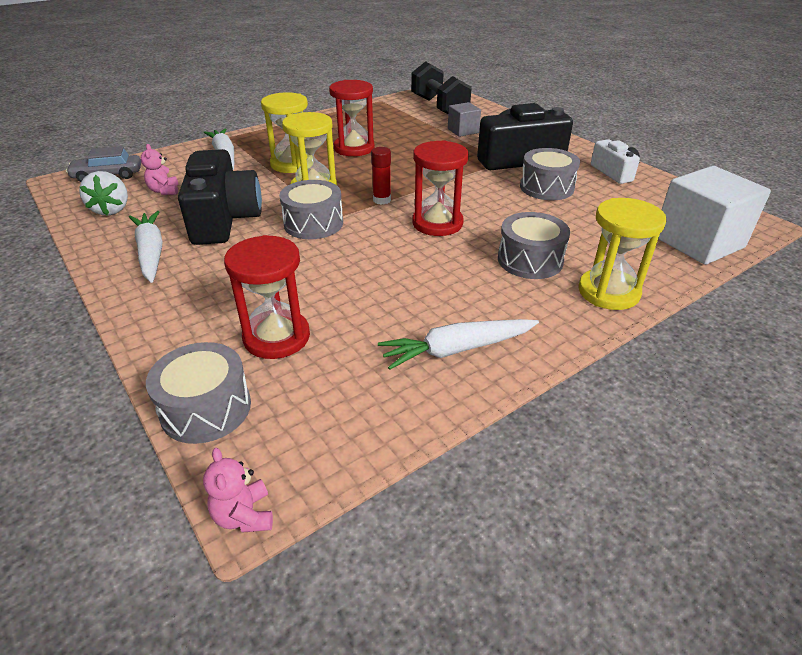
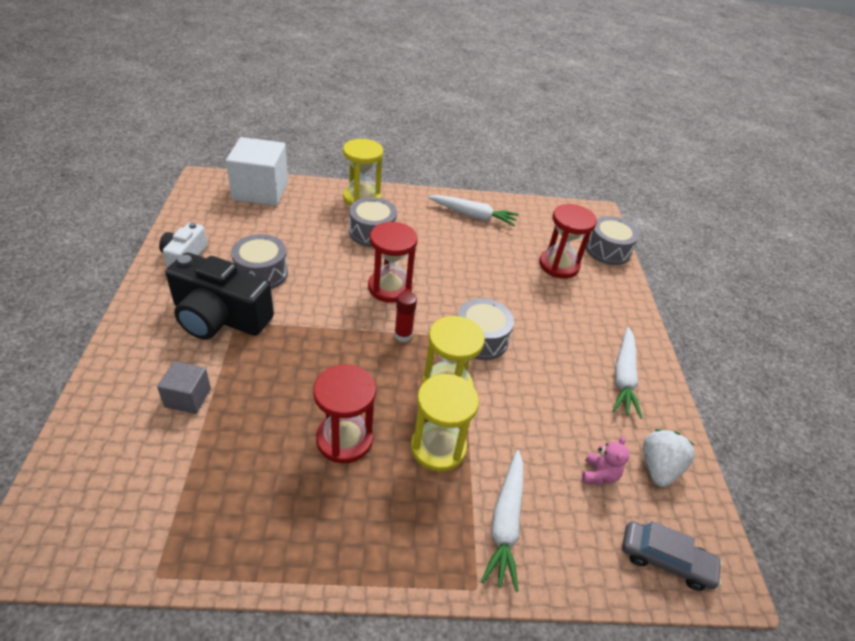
camera: 150 degrees left, 5 degrees up
(224, 219) = (551, 388): black camera -> none
(244, 515) = (602, 211): pink teddy bear -> none
(439, 107) = (119, 482): black dumbbell -> none

